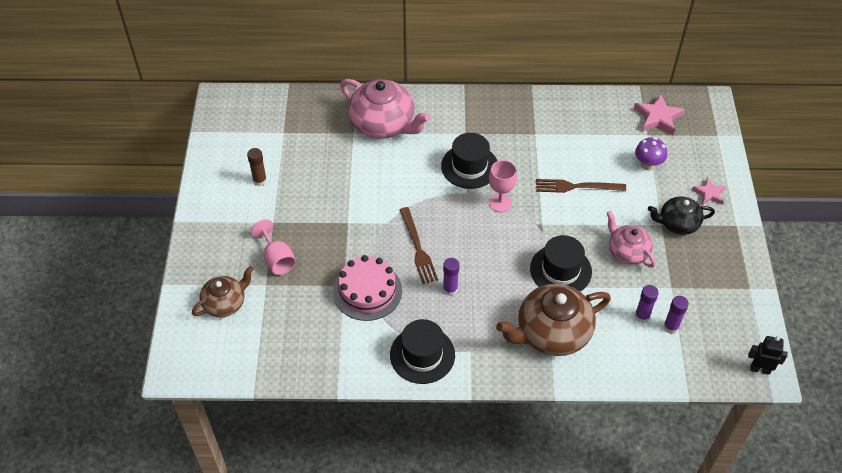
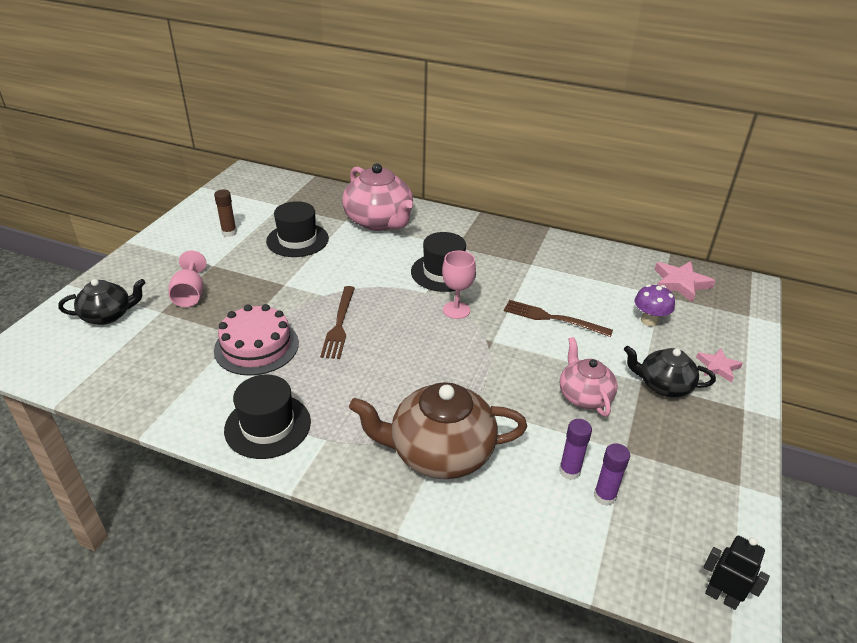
camera: 20 degrees right, 15 degrees down
(225, 303) = (108, 315): brown teapot -> black teapot
(450, 289) = (347, 371): purple glue stick -> none
(560, 270) = (489, 390): black hat -> black hat (297, 240)

